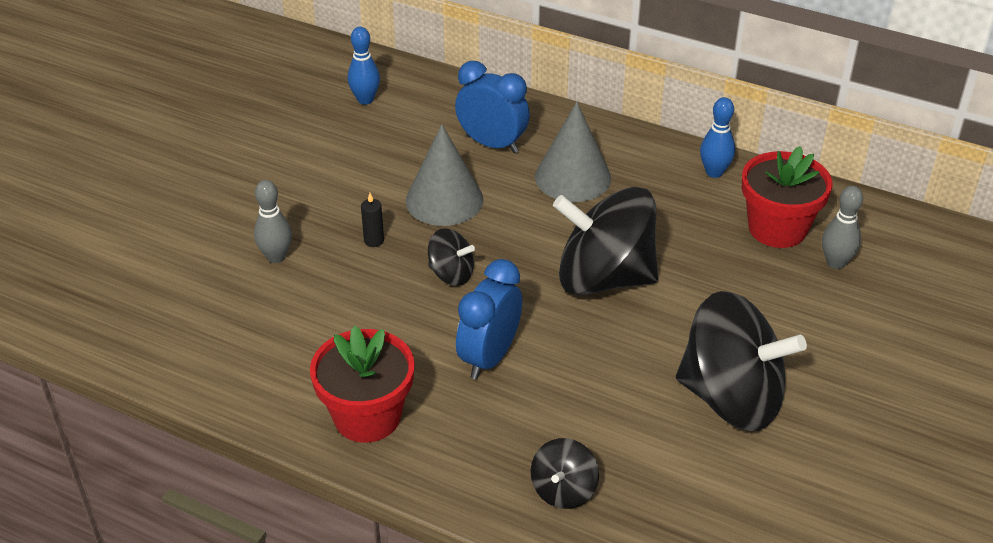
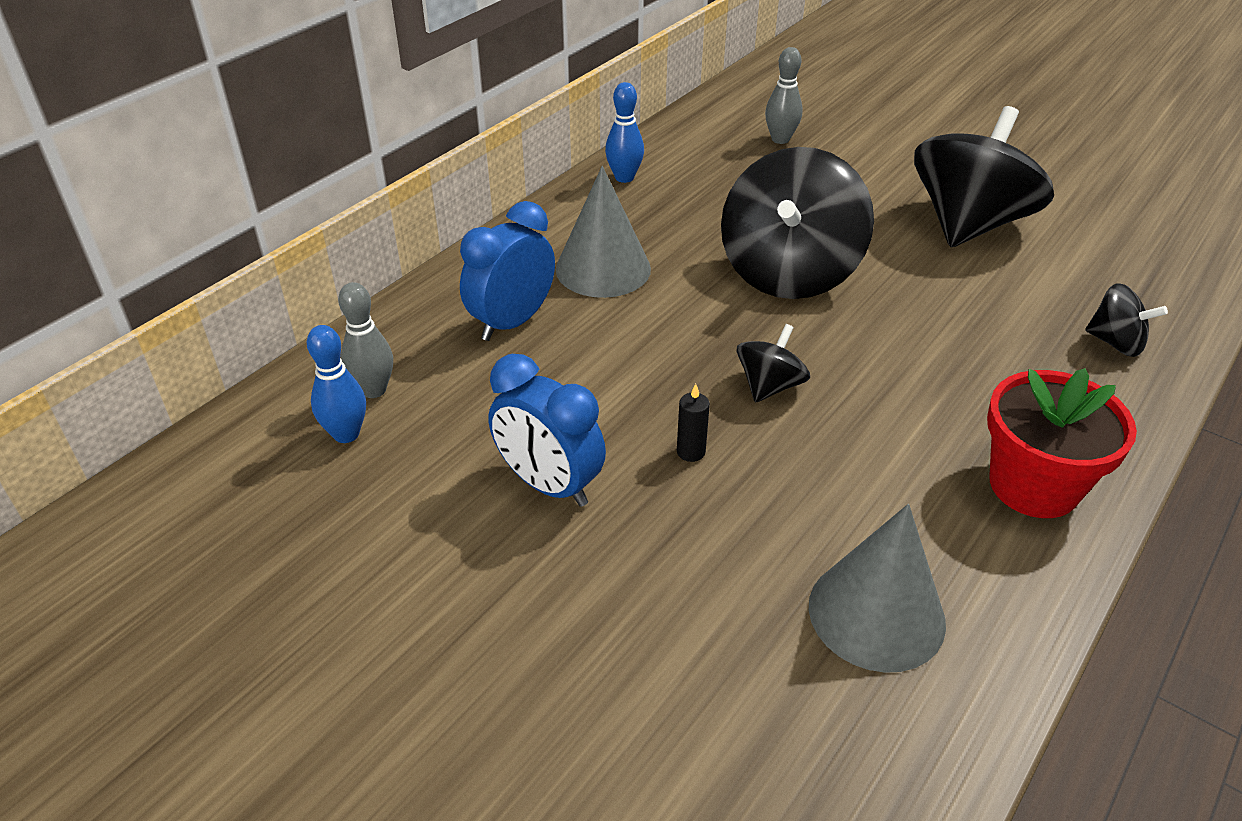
camera: 80 degrees left, 0 degrees up
(276, 257) = (709, 563): grey bowling pin -> grey bowling pin (373, 390)
(444, 200) = (618, 377): grey cone -> grey cone (876, 613)
(489, 357) = (921, 371): blue clock -> blue clock (549, 485)
(777, 228) = (725, 159): red flower pot -> none

